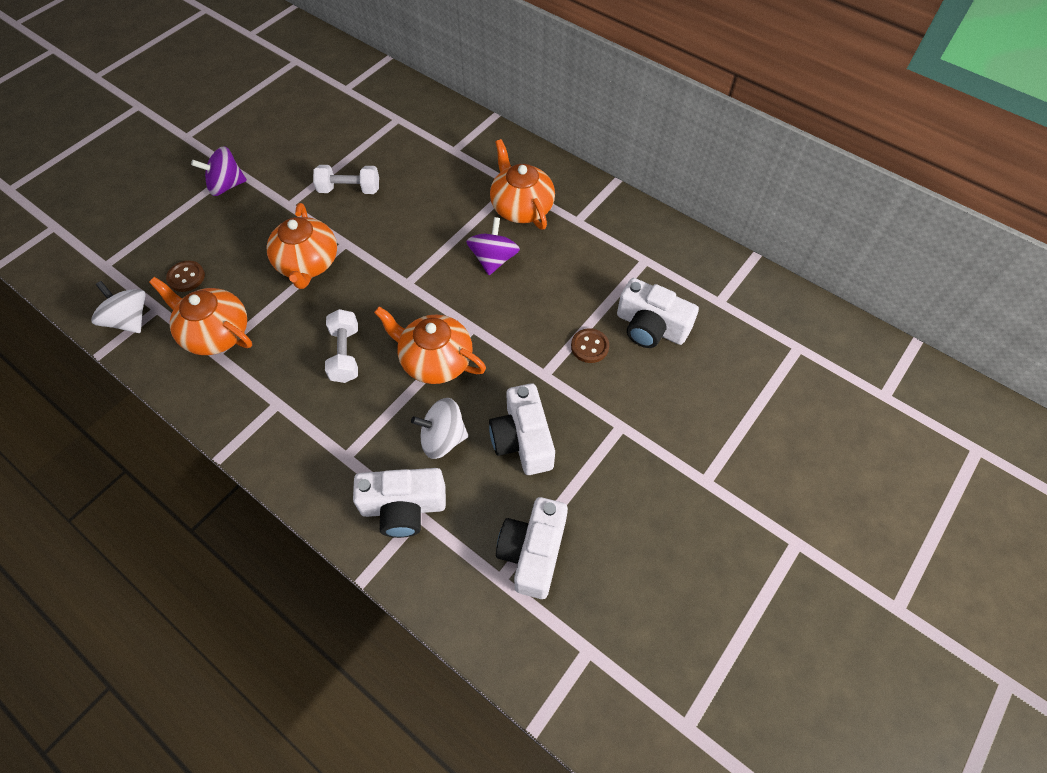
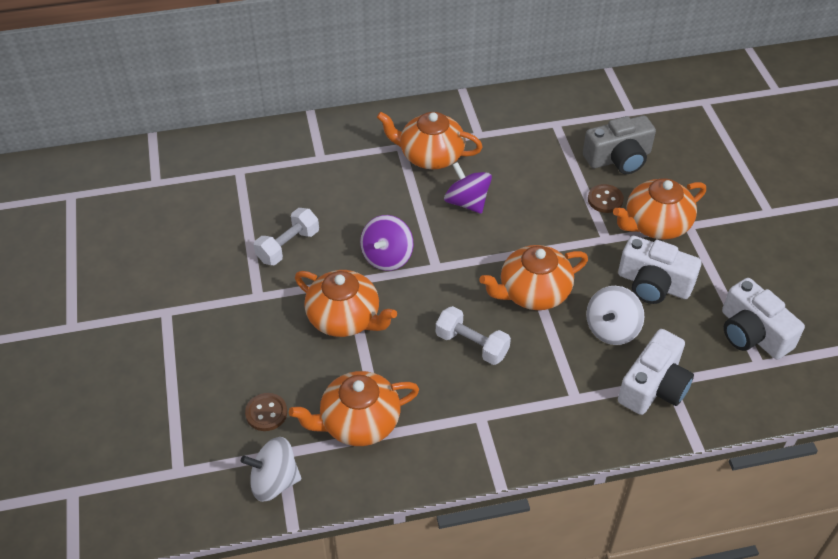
camera: 50 degrees left, 10 degrees down
(226, 186) = (180, 328): purple spinning top -> purple spinning top (387, 257)
(597, 400) = (655, 224): none -> orange teapot
(651, 327) = (618, 158): white camera -> grey camera

